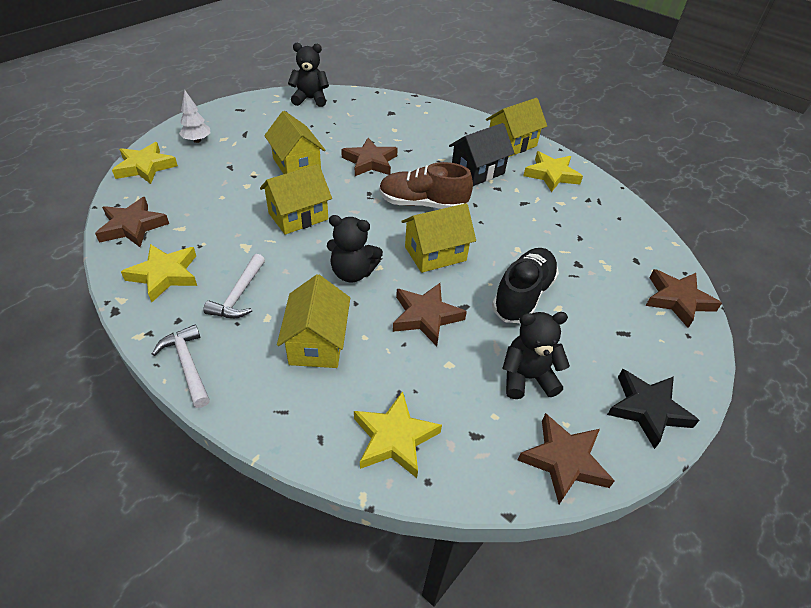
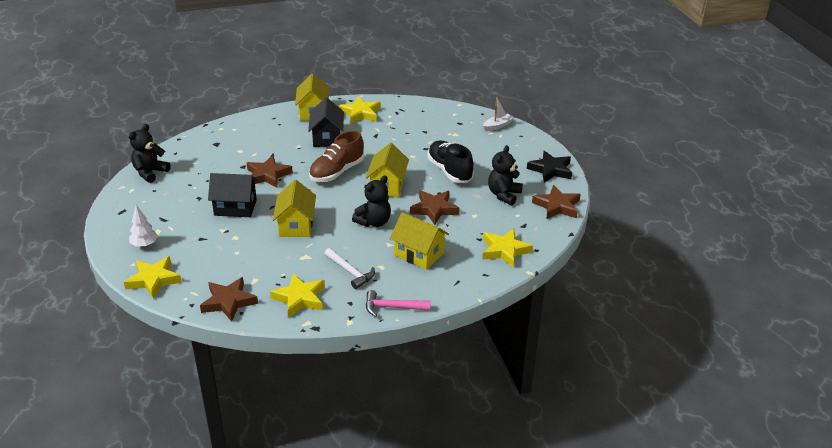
camera: 55 degrees left, 10 degrees down
(187, 365) = (392, 307): white hammer -> pink hammer
(296, 165) = (235, 207): yellow house -> black house
(677, 300) = (497, 126): brown star -> white boat

